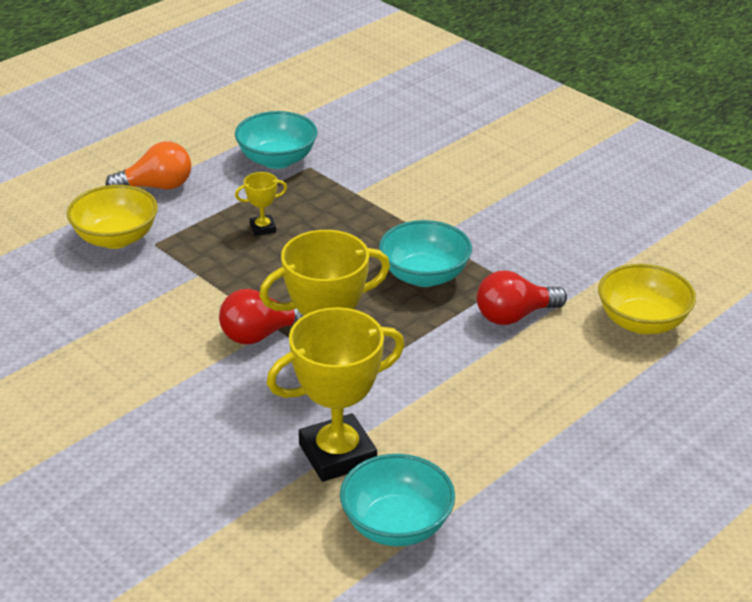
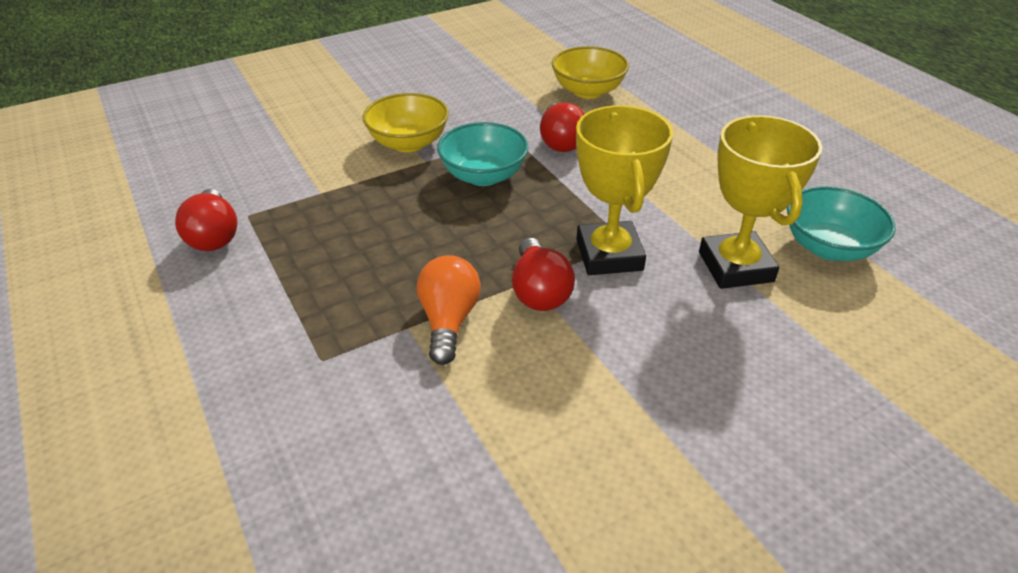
camera: 75 degrees left, 5 degrees up
(116, 238) = (286, 397): yellow bowl -> yellow bowl (408, 143)
(157, 187) = (192, 344): orange light bulb -> orange light bulb (448, 321)
(263, 228) = (344, 264): yellow trophy -> none
(277, 160) = (214, 236): turquoise bowl -> red light bulb

